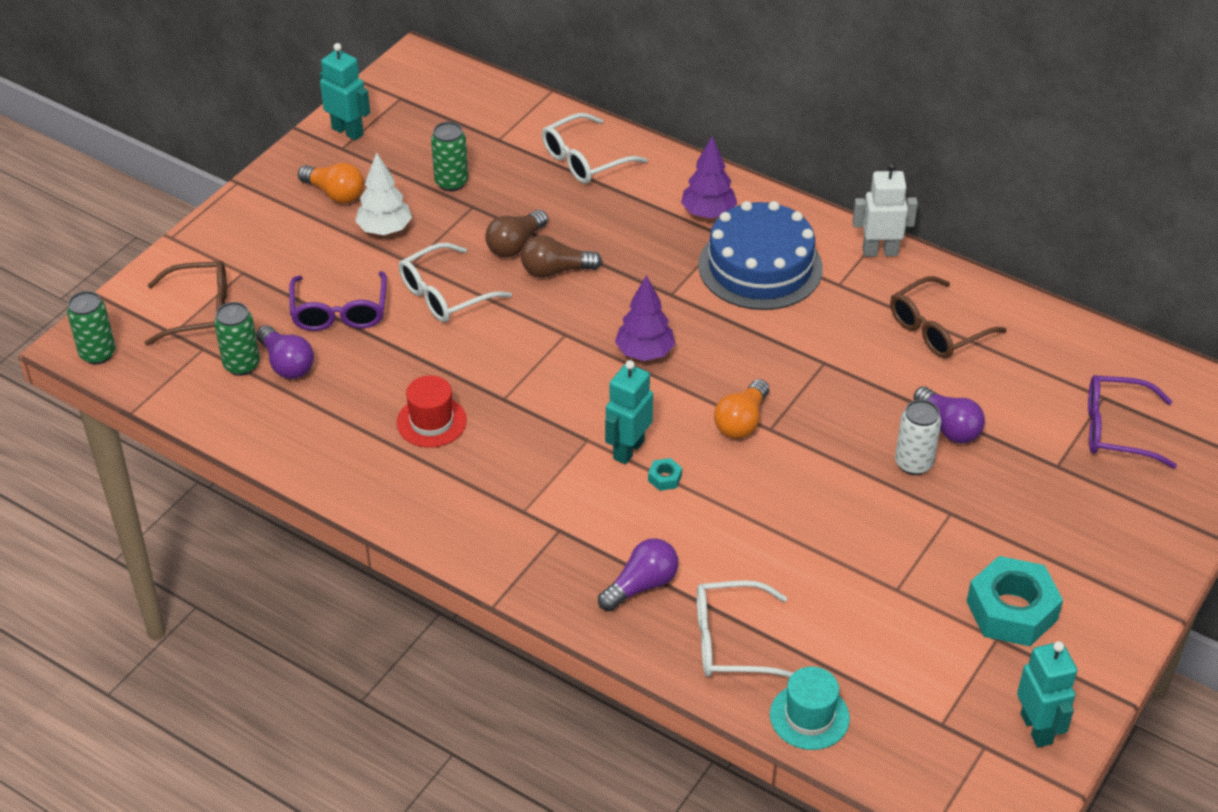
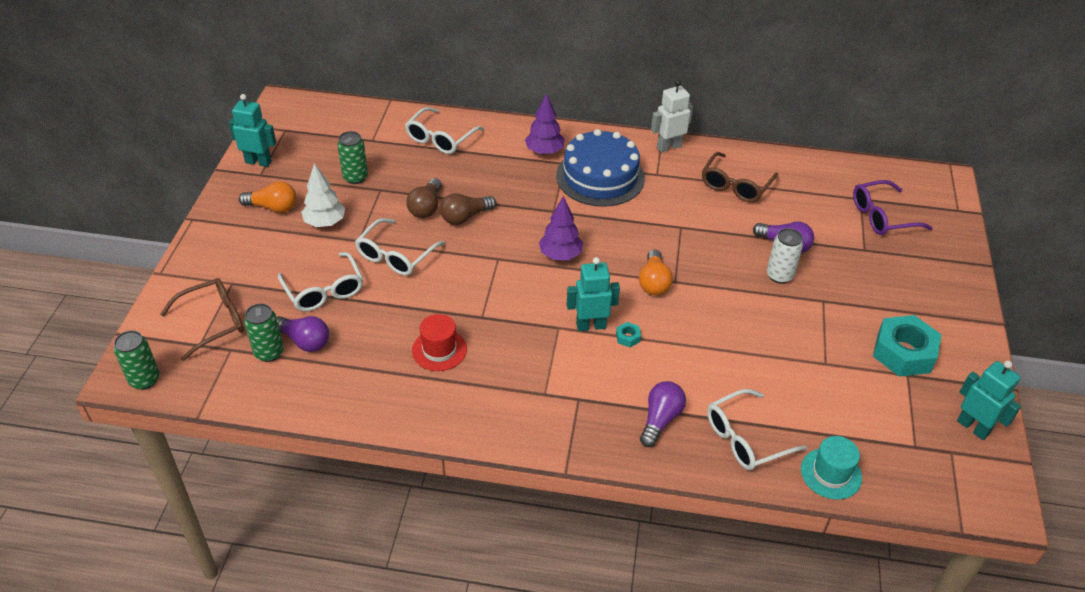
camera: 25 degrees left, 0 degrees up
(339, 312) = (324, 290): purple glasses -> white glasses
(628, 450) = (591, 325): turquoise robot -> turquoise robot turned 75 degrees clockwise

